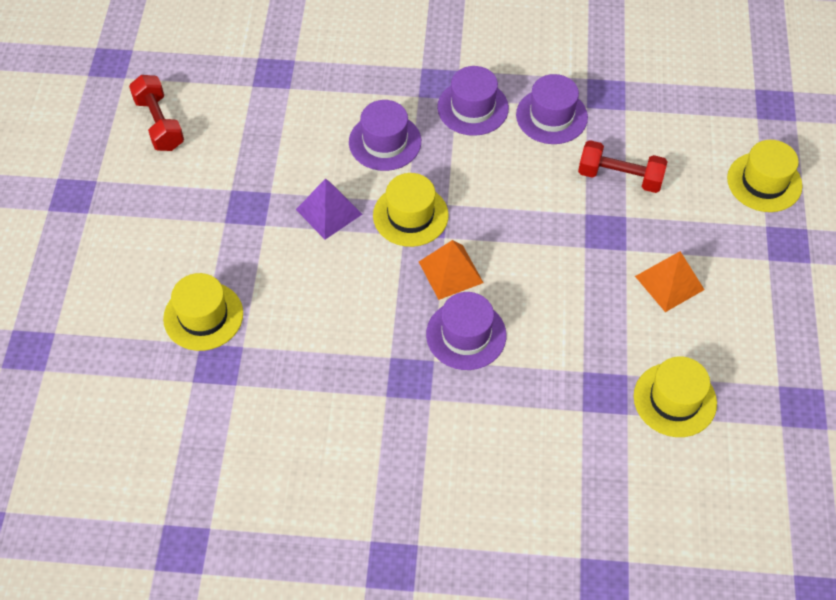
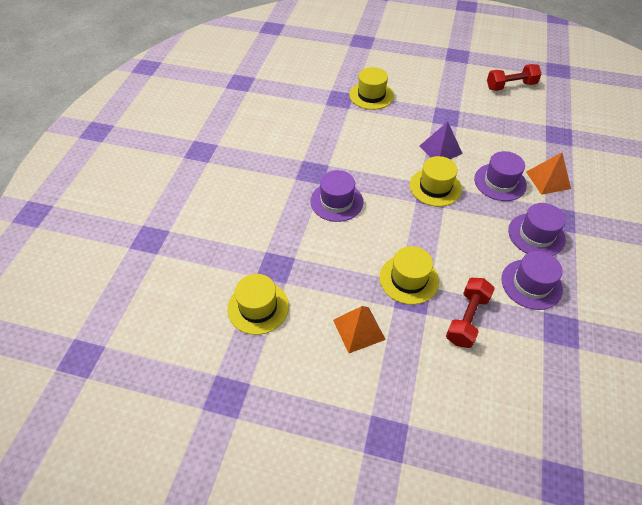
camera: 100 degrees right, 5 degrees down
(450, 272) = (386, 201): orange pyramid -> orange pyramid (548, 180)
(764, 182) = (459, 439): yellow hat -> yellow hat (408, 279)

